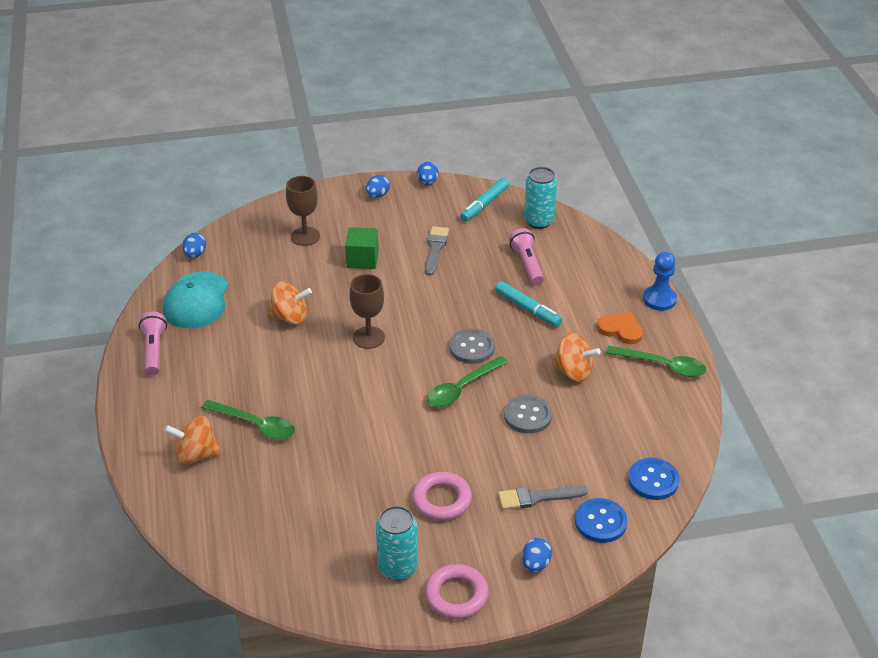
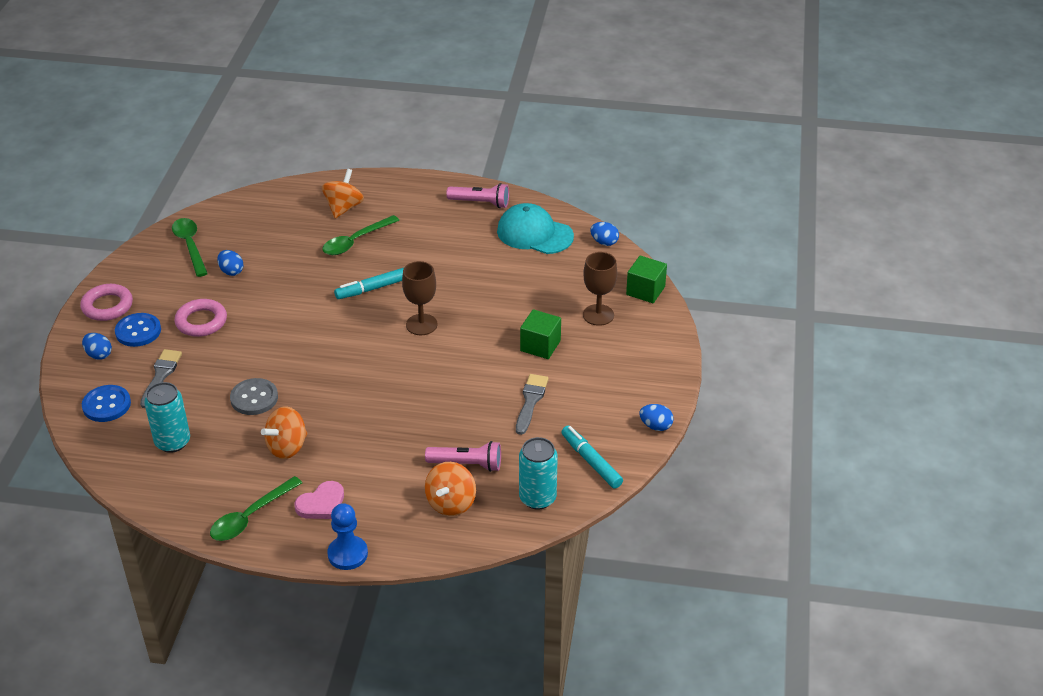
camera: 110 degrees right, 0 degrees up
(259, 217) = (645, 291): none -> green cube
(290, 317) = (479, 283): orange spinning top -> orange spinning top (451, 503)
(378, 195) = (647, 381): blue egg -> blue egg (231, 271)
(398, 568) = (156, 283): turquoise can -> turquoise can (172, 442)
(435, 248) = (530, 401): grey brush -> grey brush turned 105 degrees counterclockwise
(462, 388) = (317, 366): green spoon -> green spoon (190, 246)
(472, 348) = (365, 387): grey button -> none
(528, 309) = (396, 443): turquoise marker -> turquoise marker (373, 288)
(621, 329) = (321, 504): orange heart -> pink heart
(653, 480) = (121, 454): blue button -> blue button (138, 331)

